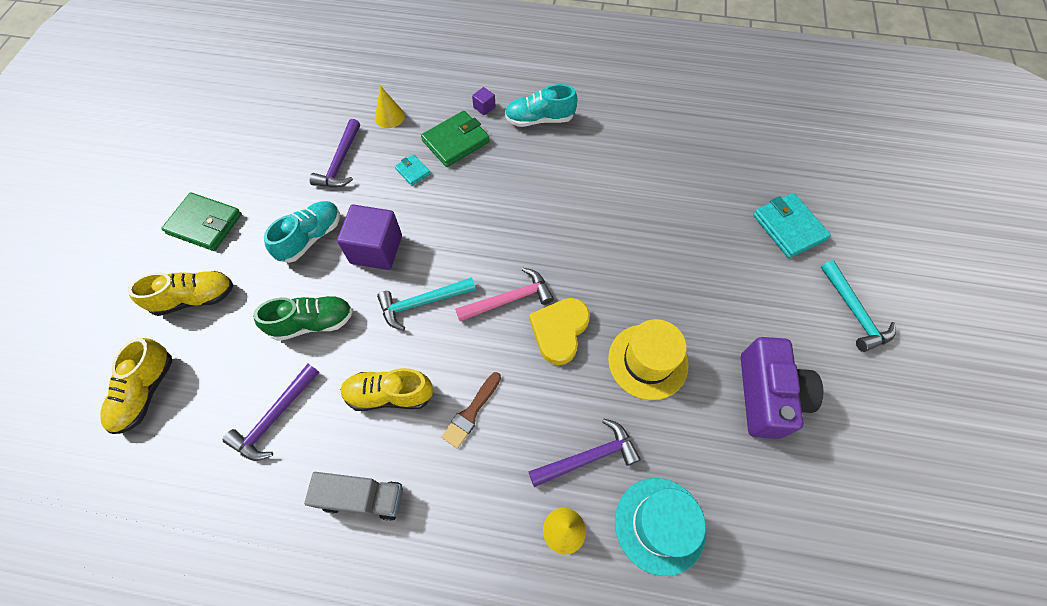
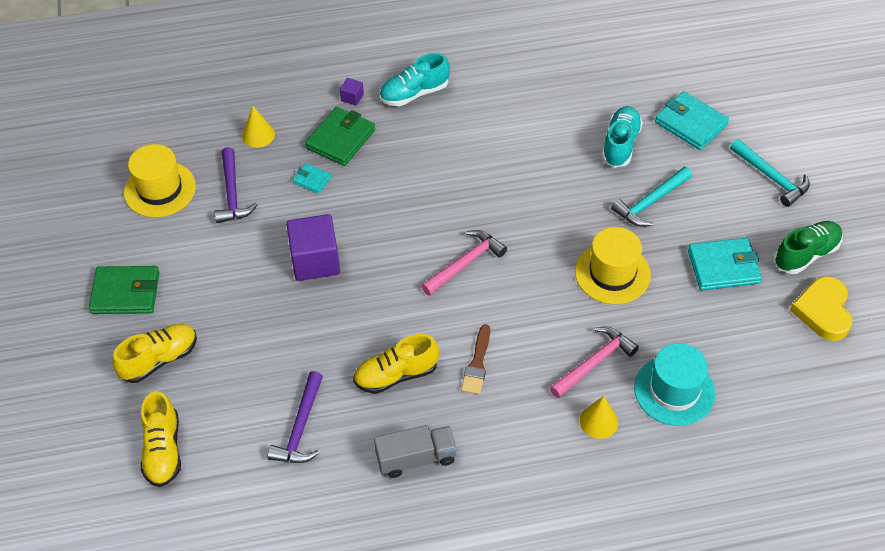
camera: 20 degrees left, 10 degrees down
(285, 139) = (160, 189): none -> yellow hat
(310, 238) = (243, 271): turquoise shoe -> turquoise shoe (620, 144)
(312, 323) = (290, 342): green shoe -> green shoe (806, 254)
(422, 303) = (385, 292): turquoise hammer -> turquoise hammer (650, 202)
(559, 331) = (524, 274): yellow heart -> yellow heart (823, 311)
(588, 457) = (594, 362): purple hammer -> pink hammer
(767, 395) = (723, 267): purple camera -> turquoise wallet

